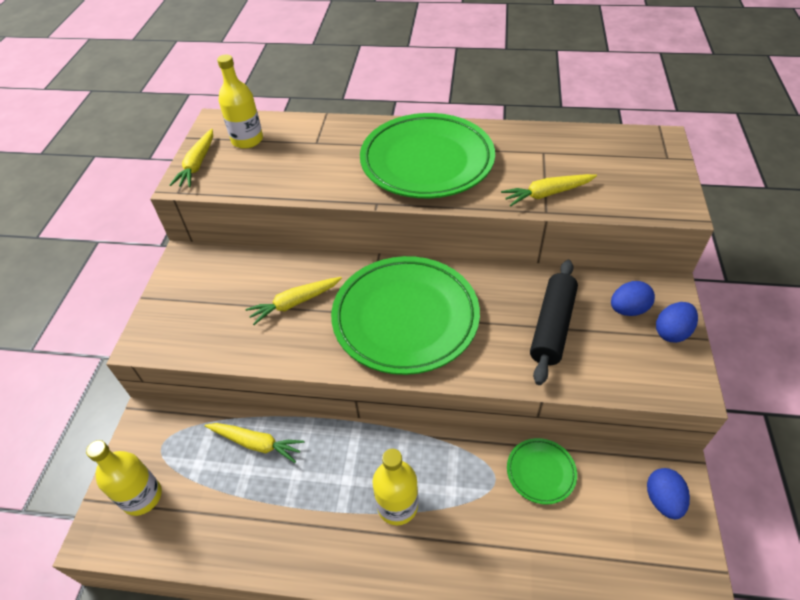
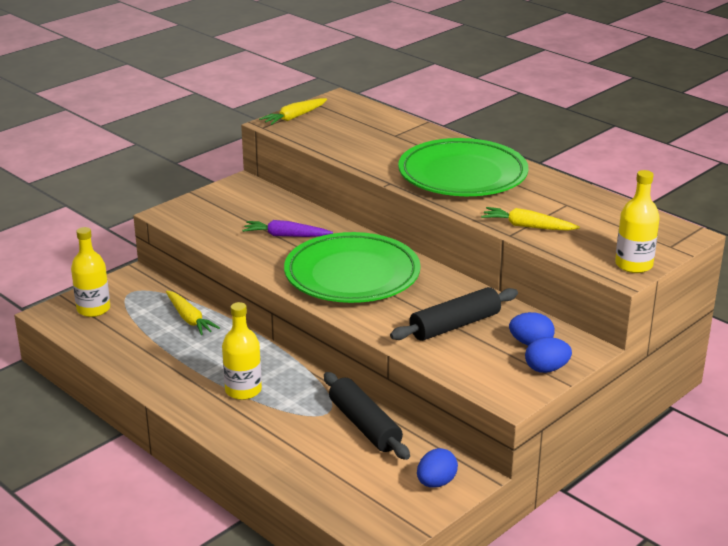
camera: 35 degrees right, 20 degrees down
(247, 140) = (347, 116): yellow bottle -> yellow bottle (633, 265)
(295, 303) = (286, 236): yellow carrot -> purple carrot
(540, 472) = (364, 425): green plate -> black rolling pin

